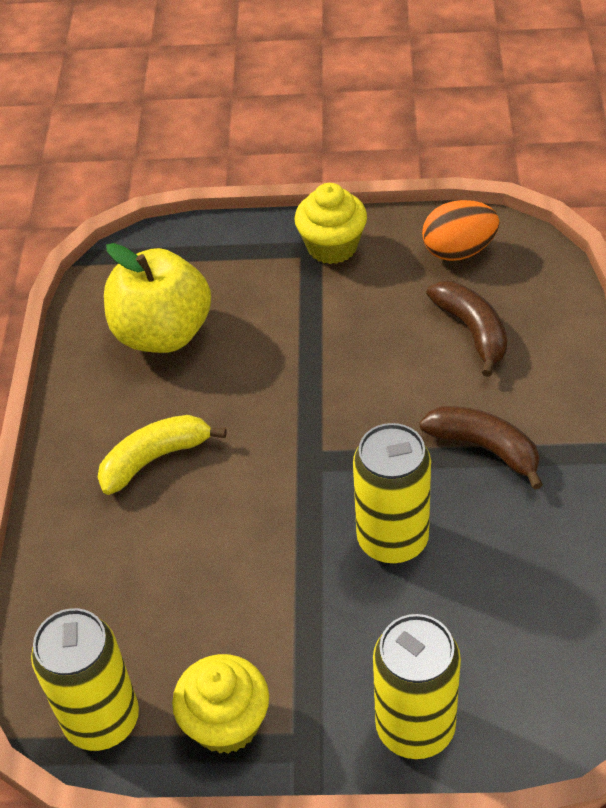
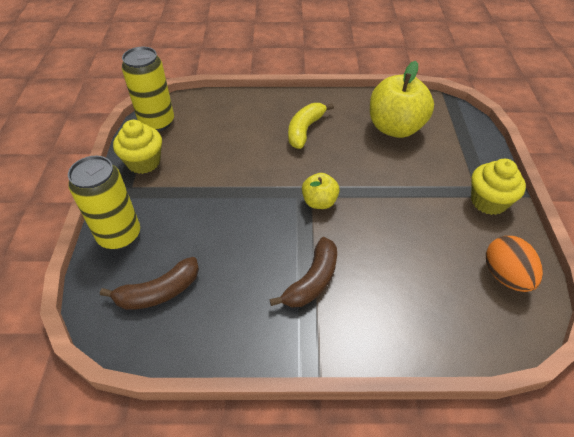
camera: 85 degrees right, 0 degrees up
(155, 459) = (305, 130): yellow banana -> yellow banana turned 120 degrees counterclockwise
(333, 439) = (319, 202): none -> yellow apple
(392, 539) = (243, 229): yellow can -> none
(472, 331) = (421, 280): brown banana -> brown banana (159, 292)

